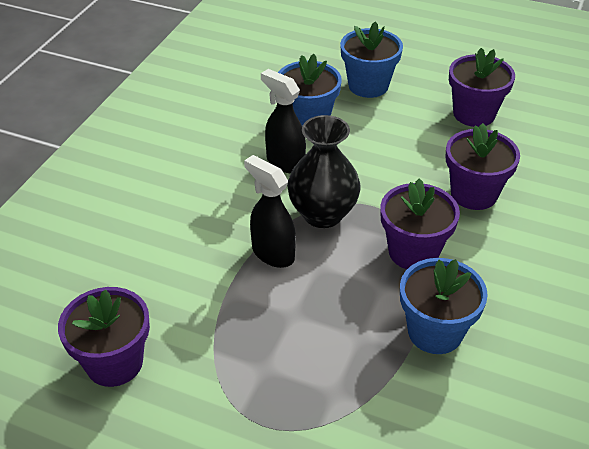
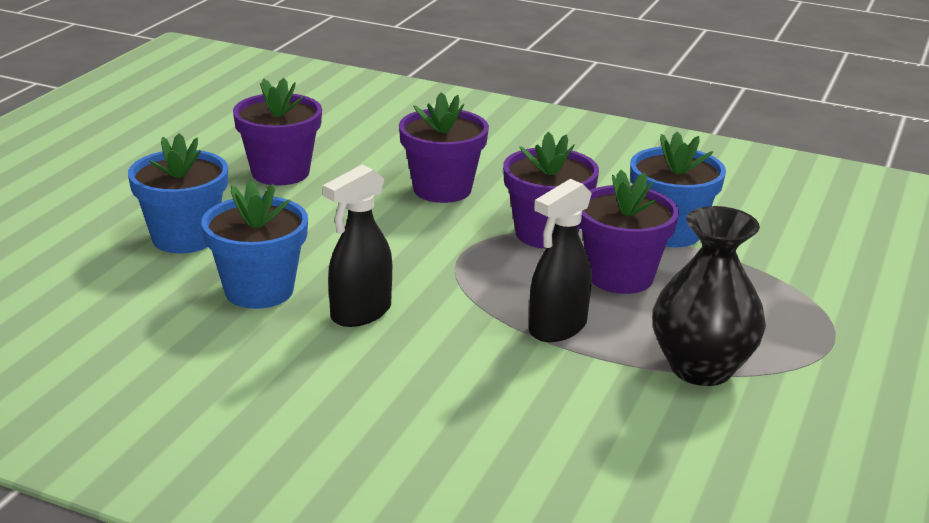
camera: 90 degrees left, 15 degrees down
(114, 363) = (784, 456): purple flower pot -> purple flower pot (620, 277)
(322, 214) = (477, 288): black vase -> black vase (701, 368)

